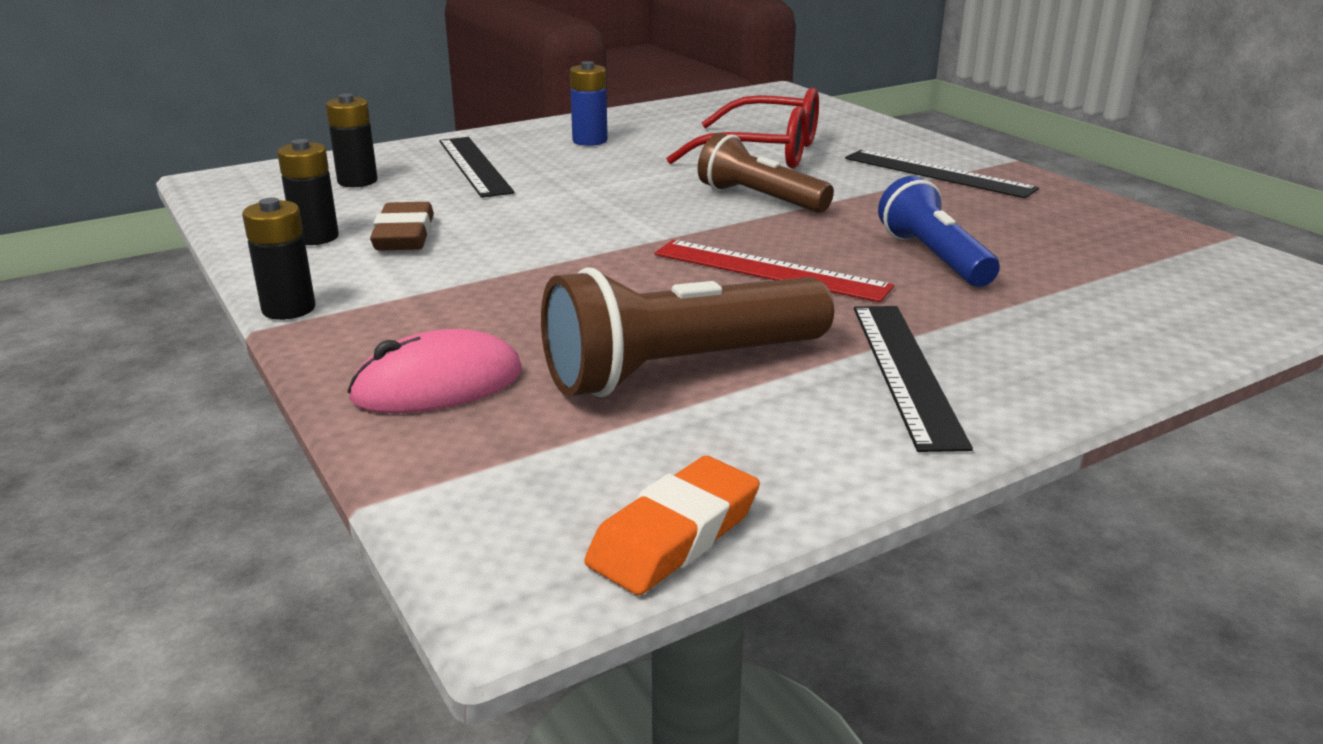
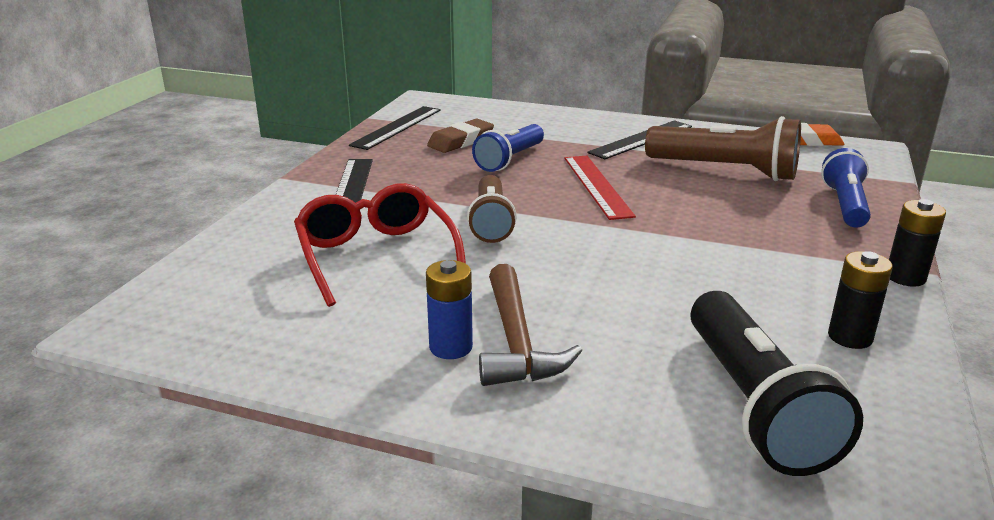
camera: 130 degrees left, 0 degrees up
(357, 181) = (753, 405): black battery -> black flashlight
(404, 235) = (775, 305): brown eraser -> brown eraser (461, 141)
(438, 385) = (845, 205): pink mouse -> blue flashlight
(474, 166) = (613, 367): black ruler -> black ruler (397, 127)
(558, 154) = (516, 341): none -> brown hammer

